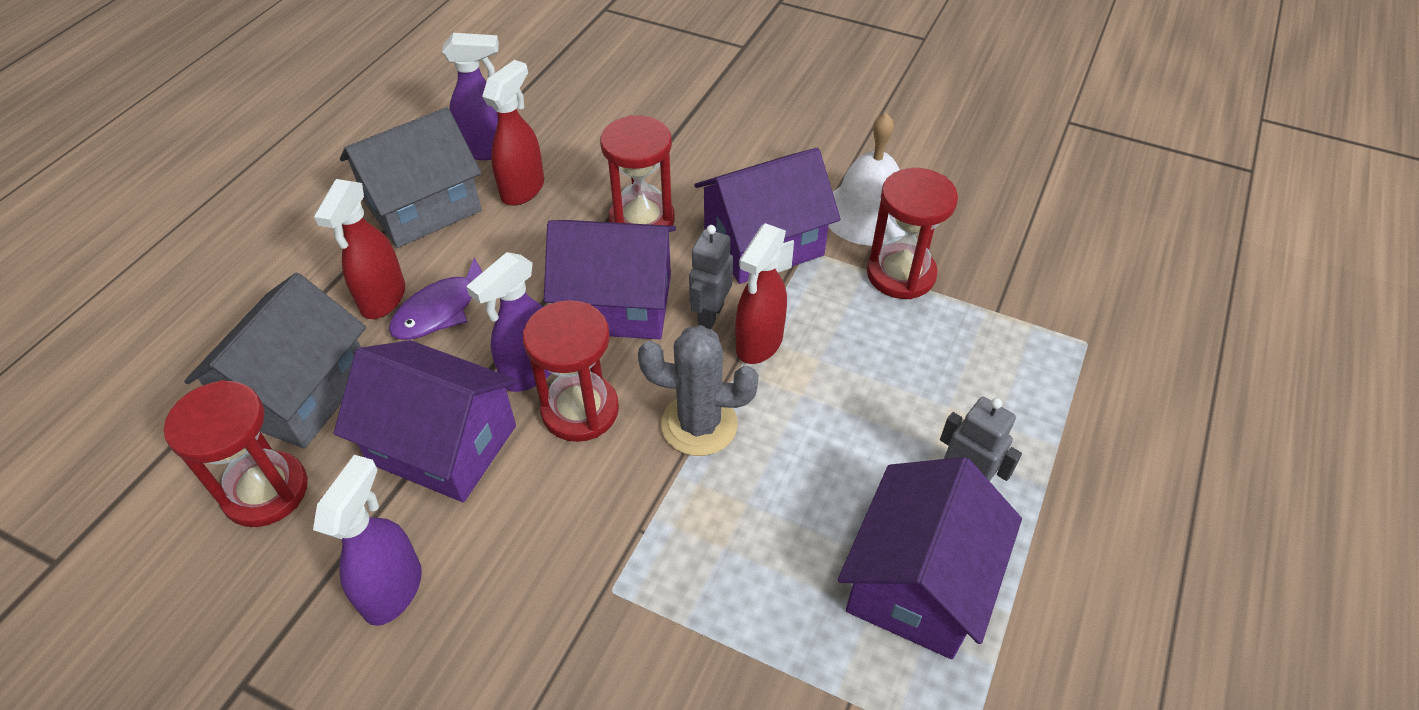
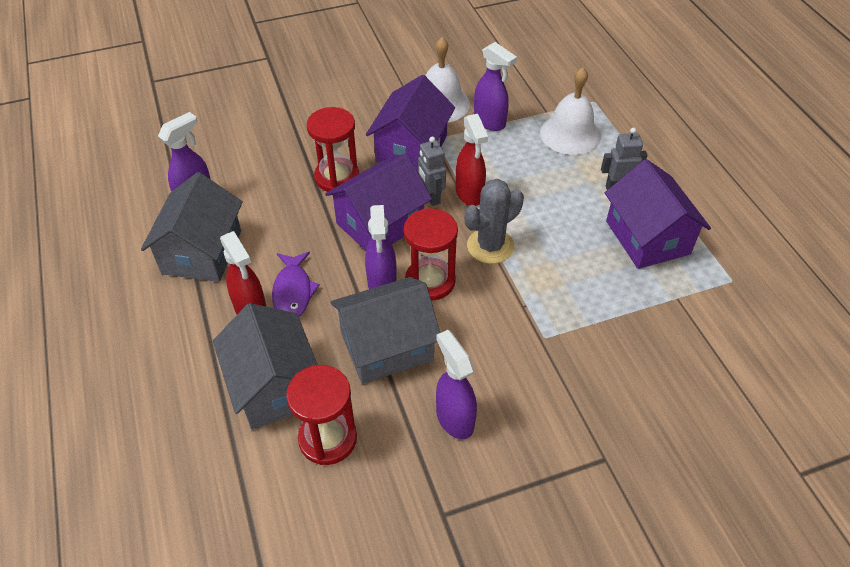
camera: 45 degrees left, 0 degrees up
(443, 444) = (387, 346): purple house -> grey house
(523, 189) = (249, 205): red spray bottle -> none
(901, 274) = (490, 122): red hourglass -> purple spray bottle
(991, 362) = (570, 134): none -> white bell

